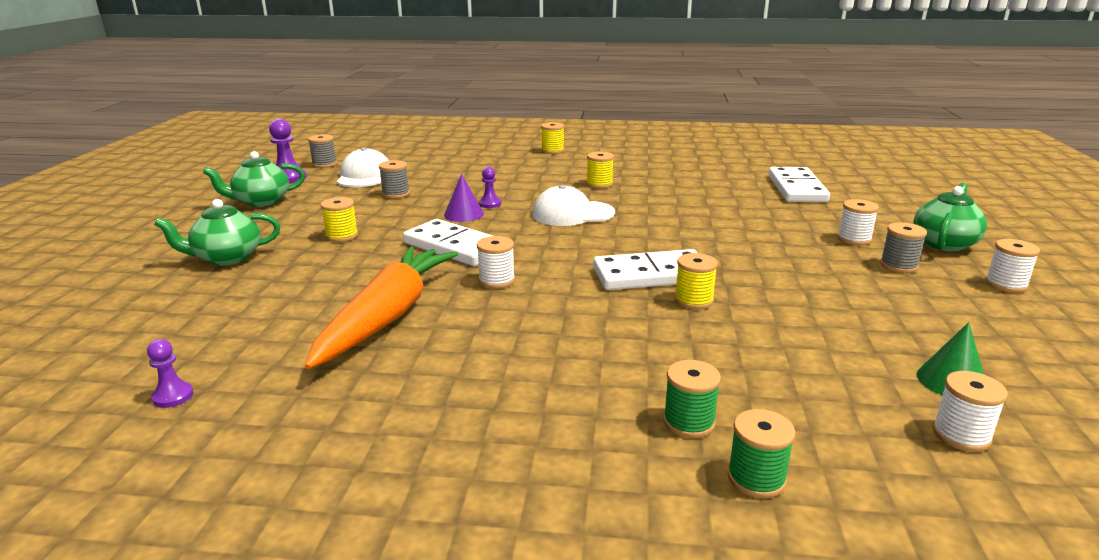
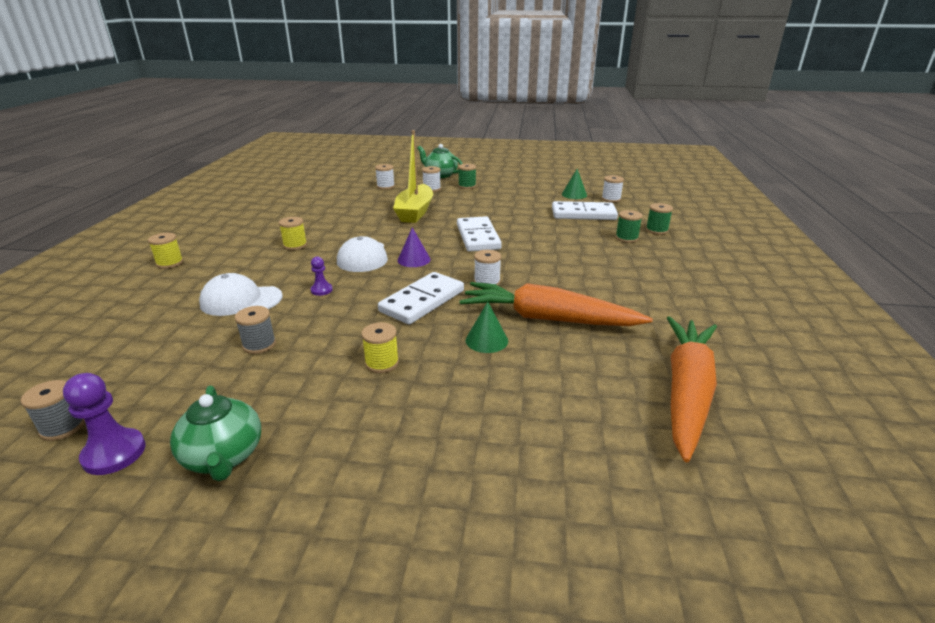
camera: 90 degrees left, 5 degrees up
(173, 396) = (686, 391): purple pawn -> orange carrot
(227, 258) = (430, 435): green teapot -> none
(356, 280) = (486, 340): none -> green cone
(364, 176) = (164, 377): white cap -> white cap (241, 300)
(464, 214) = (344, 301): purple cone -> purple cone (414, 259)
(693, 300) = (510, 229): yellow spool -> none
(735, 232) = (415, 212): none -> yellow boat
(797, 189) = (344, 190): white domino -> white domino (583, 214)
(898, 266) = (467, 186): grey spool -> green spool
(1006, 284) = (488, 173): white spool -> white spool (385, 186)

